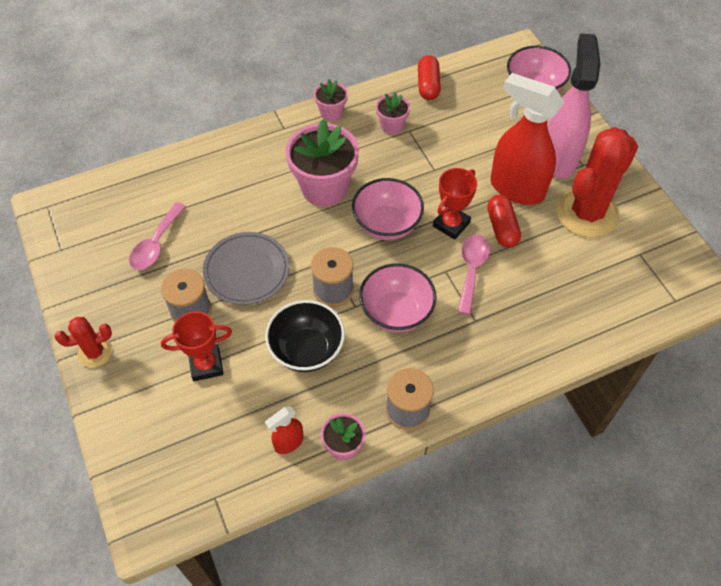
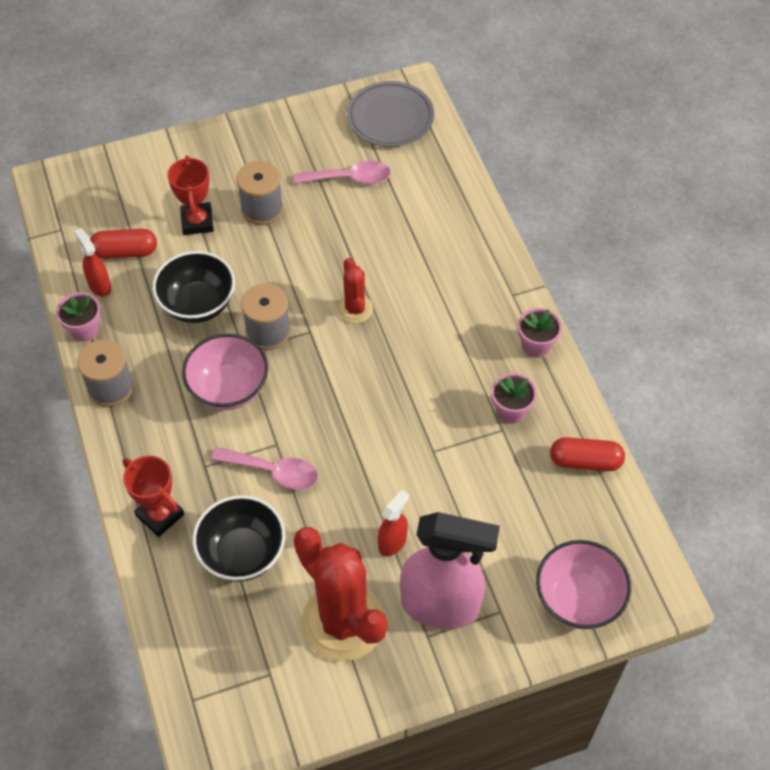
camera: 95 degrees right, 0 degrees up
(95, 352) = (228, 137): red cactus -> red cactus (355, 309)
(156, 244) = (350, 178): pink spoon -> pink spoon turned 150 degrees clockwise
(247, 270) = (305, 255): grey plate -> grey plate (390, 117)
(324, 188) = (413, 331): pink flower pot -> none
(387, 224) = (351, 390): pink bowl -> none
(451, 224) = (343, 458): red trophy -> red trophy (160, 515)
(502, 228) = (331, 515): red capsule -> red capsule (125, 252)
(516, 188) = (392, 542): red spray bottle -> red spray bottle, size x0.46
(548, 283) = (242, 553): none -> black bowl

